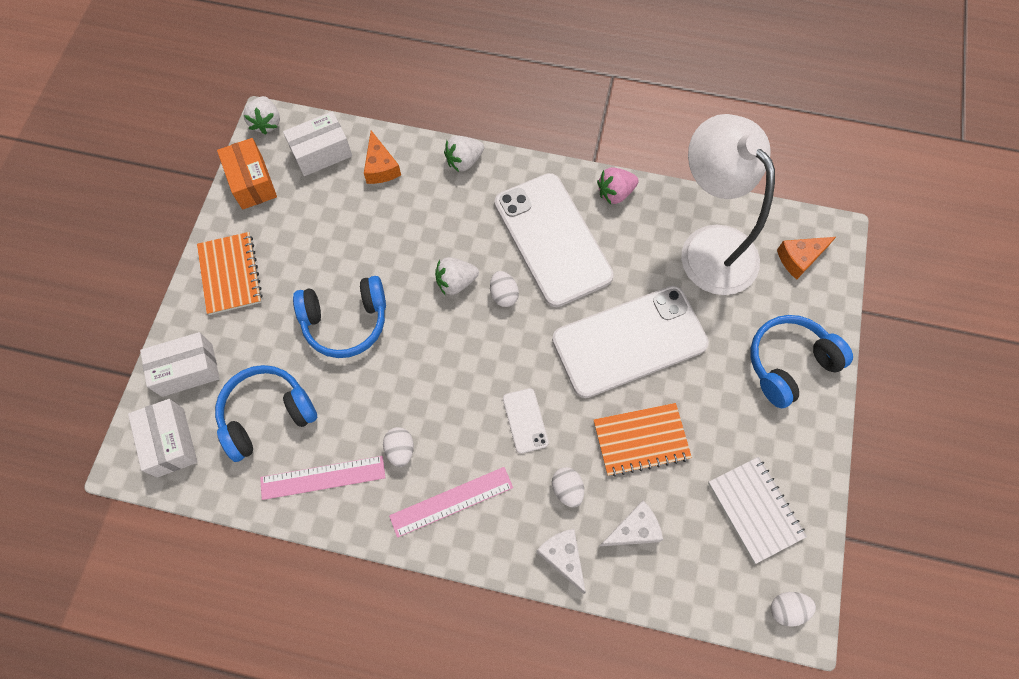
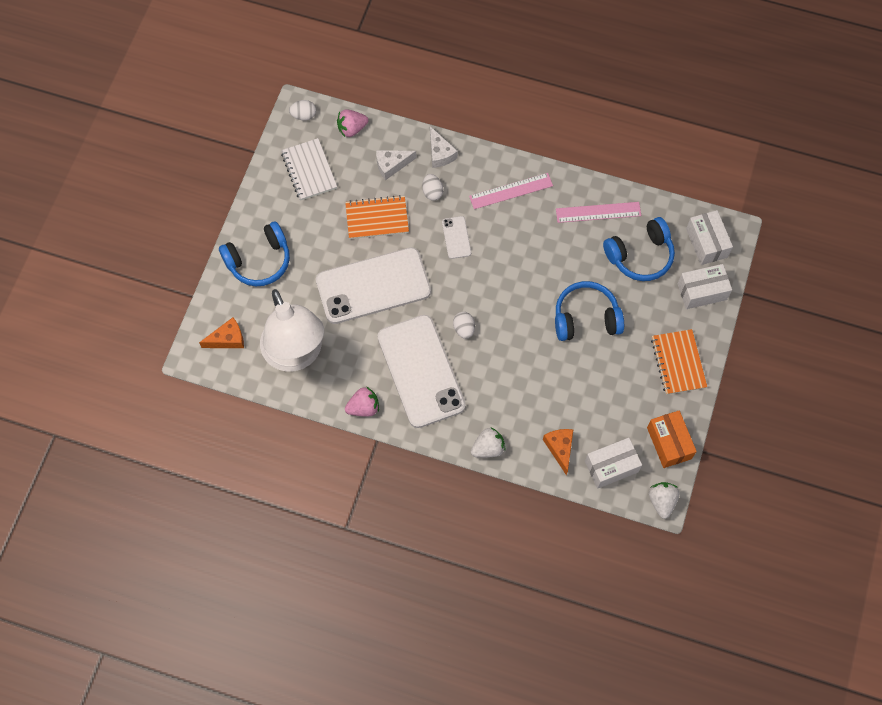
camera: 175 degrees left, 0 degrees up
(400, 450) = (545, 225): white egg -> none
(456, 282) = (500, 342): white strawberry -> none
(706, 590) = (352, 129): none -> pink strawberry

